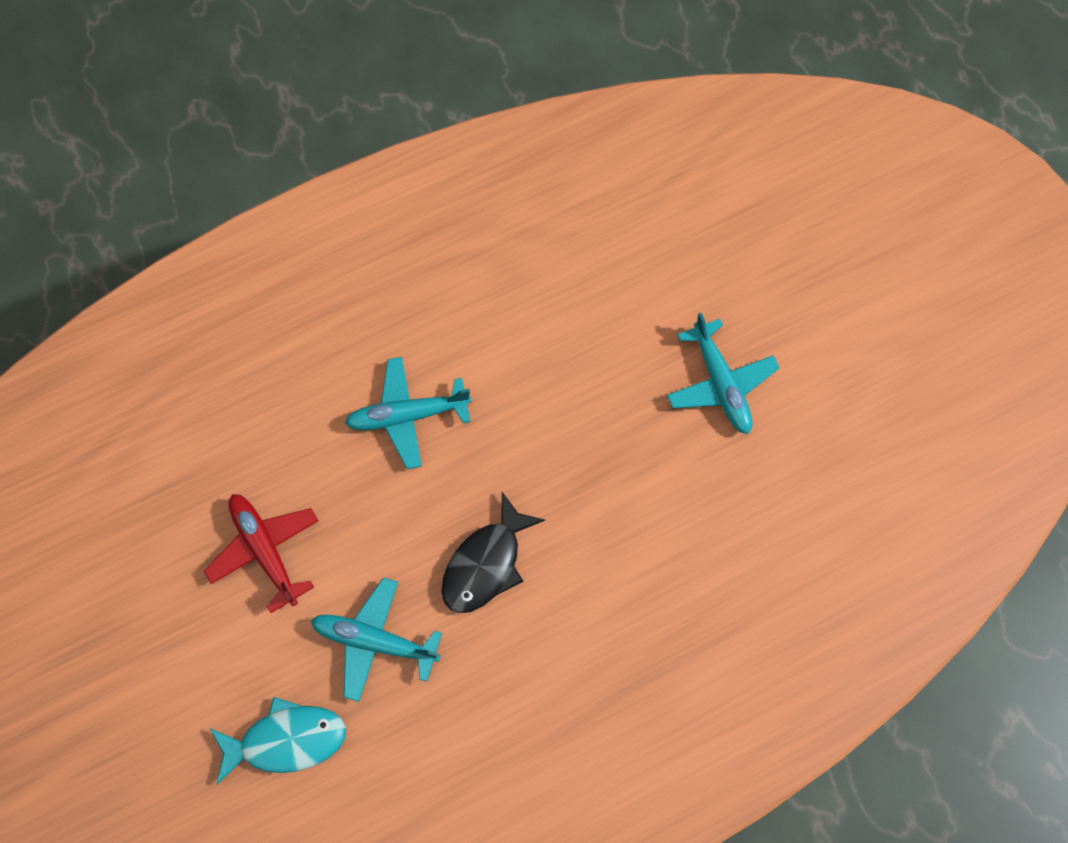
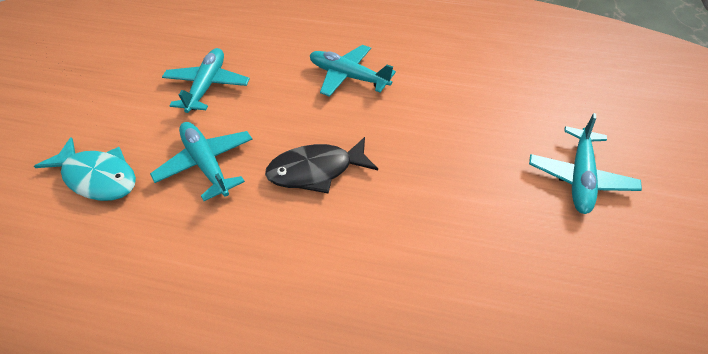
camera: 40 degrees right, 20 degrees down
(265, 550) = (207, 86): red plane -> turquoise plane

